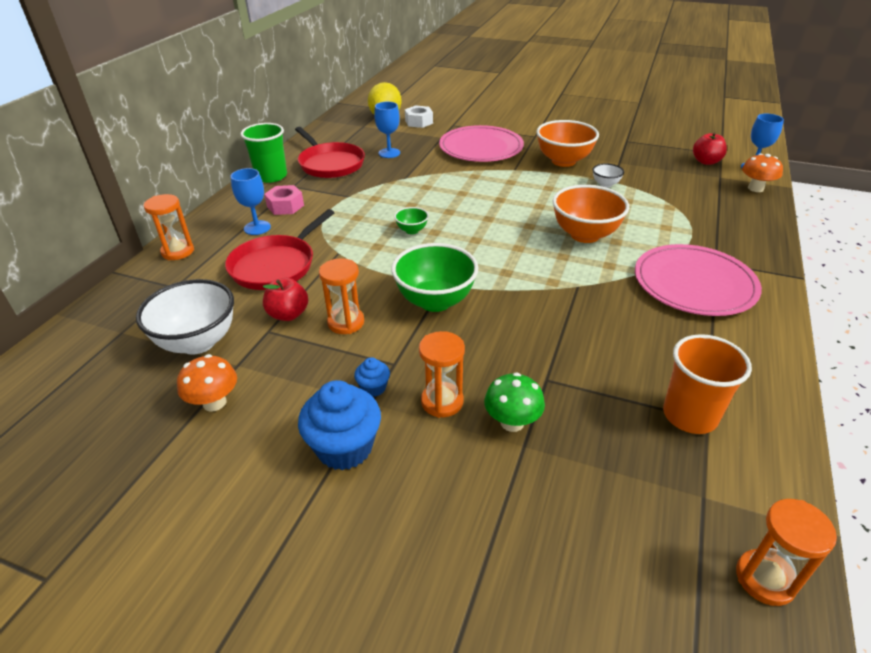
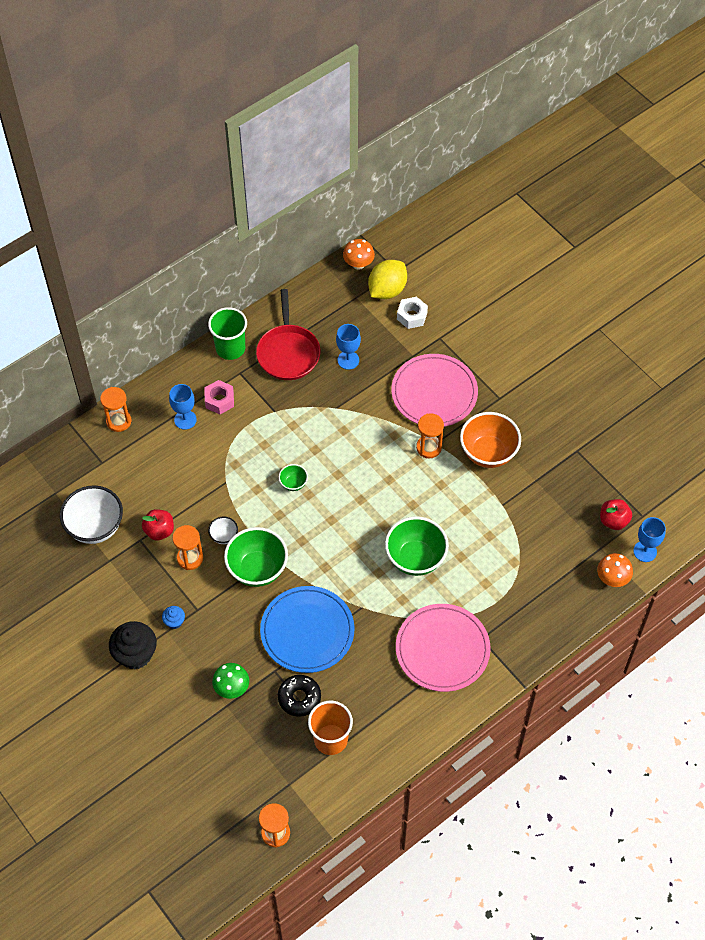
camera: 30 degrees right, 20 degrees up
(214, 402) = (85, 584): orange mushroom -> orange mushroom (358, 264)
(276, 265) = (176, 474): red pan -> none
(344, 447) = (135, 654): blue cupcake -> black cupcake
(442, 401) = (205, 653): orange hourglass -> orange hourglass (429, 447)
(544, 327) = (307, 631): none -> blue plate
(585, 235) = (415, 558): orange bowl -> green bowl
(605, 184) = (492, 505): white bowl -> white bowl (224, 536)
(605, 392) = (299, 698): none -> black donut

